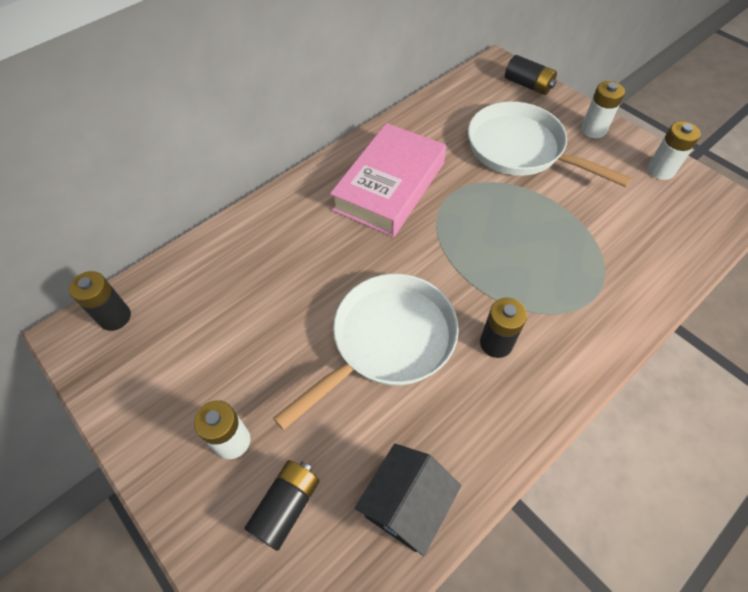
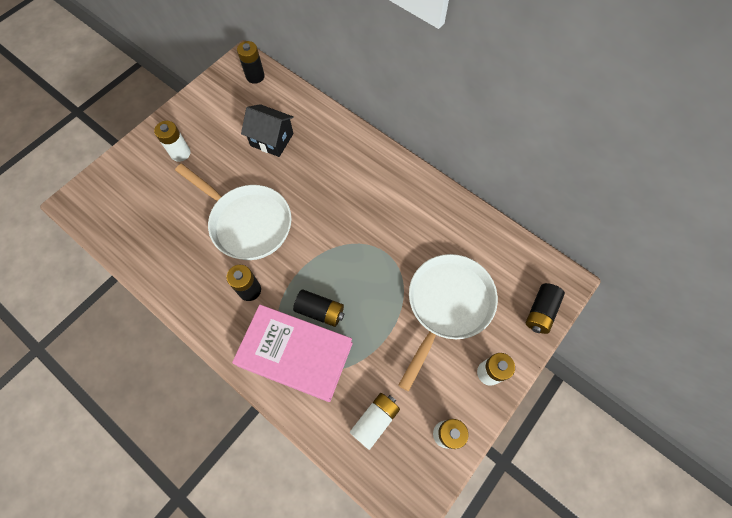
camera: 80 degrees right, 10 degrees up
(286, 506) = (144, 186): black battery -> black battery (320, 311)
(390, 186) = (384, 207): pink book -> pink book (295, 354)
(406, 505) = (143, 245): black house -> black house (272, 139)
(656, 225) = (375, 420): none -> white battery

